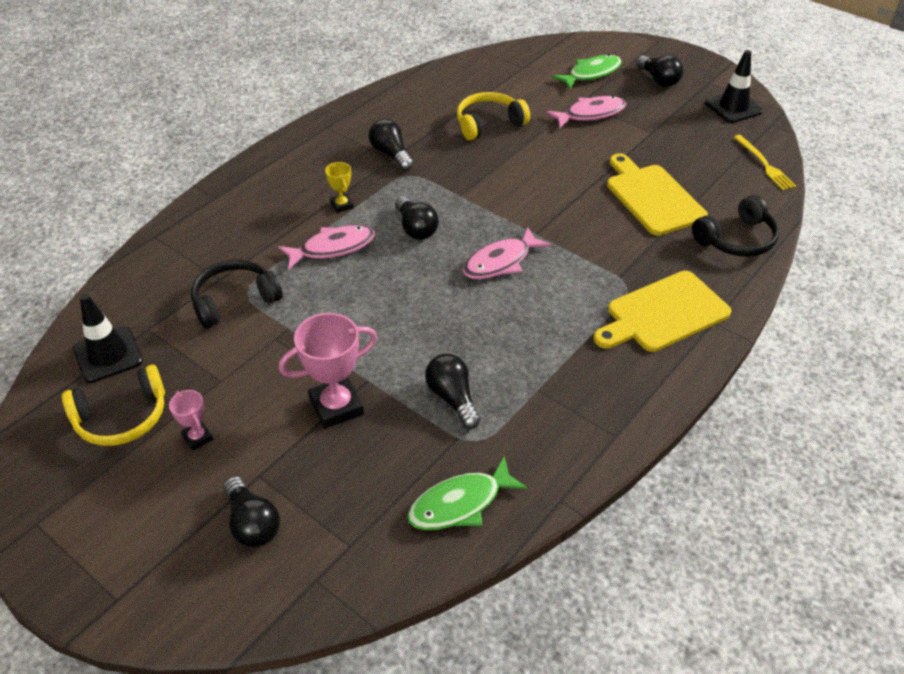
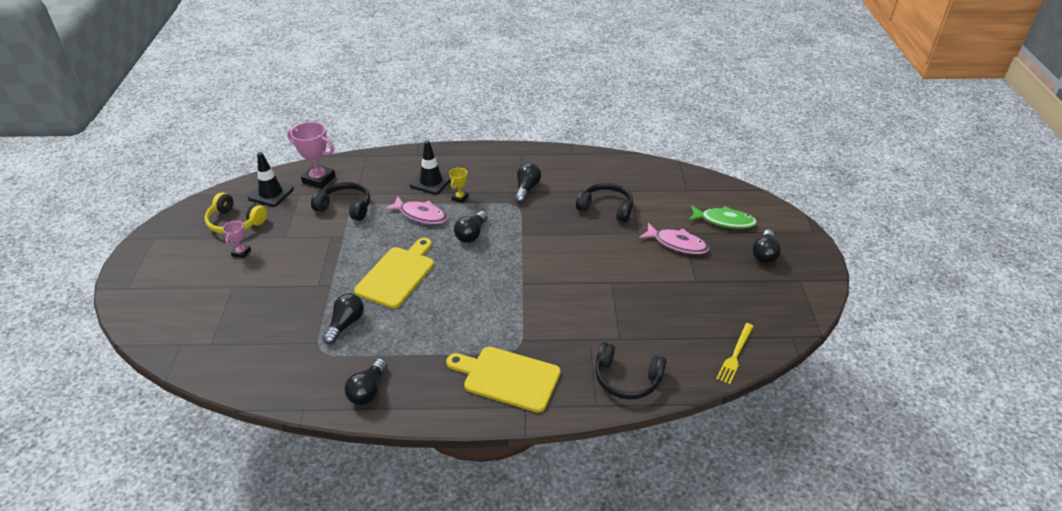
camera: 50 degrees right, 5 degrees down
(252, 523) = (201, 302): black light bulb -> black light bulb (368, 391)
(336, 406) = (301, 285): pink trophy -> pink trophy (319, 179)
(460, 503) = (269, 369): green fish -> none
(488, 124) = (606, 208): yellow headphones -> black headphones
(500, 262) = (479, 282): pink fish -> none
(652, 197) = (623, 316): yellow cutting board -> yellow cutting board (397, 275)
(733, 107) = (785, 307): black traffic cone -> black traffic cone (431, 181)

